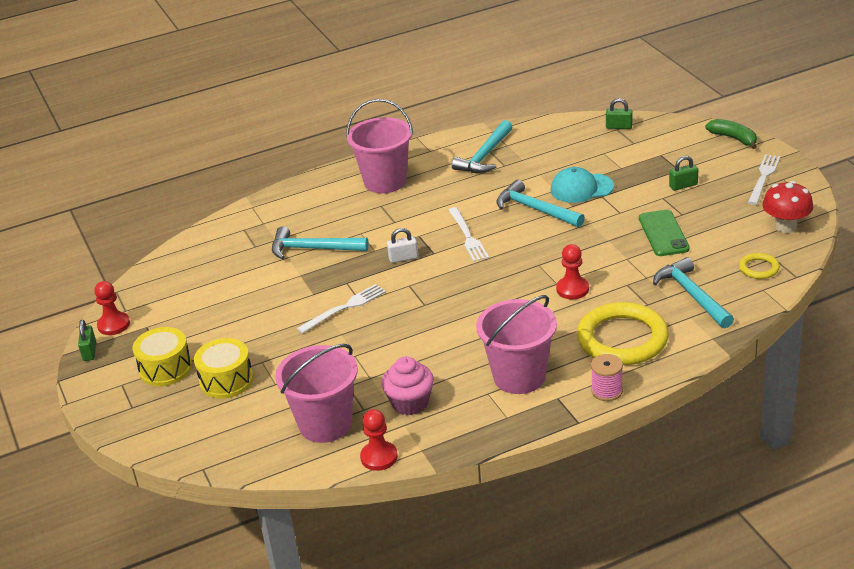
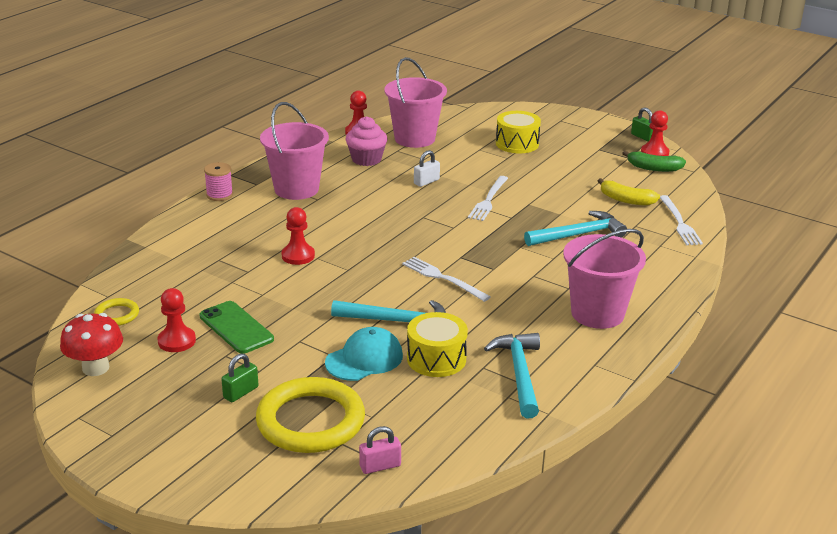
camera: 145 degrees right, 5 degrees down
(165, 368) = (571, 140): yellow drum -> yellow drum (436, 359)
(224, 274) = (626, 200): none -> yellow banana
(403, 258) = (484, 246): white padlock -> white padlock (426, 182)
(619, 127) = (380, 466): green padlock -> pink padlock
(622, 339) = (227, 229): yellow ring -> yellow ring (310, 421)
(692, 295) = (178, 276): turquoise hammer -> none
(715, 233) = (177, 341): none -> red pawn
(733, 138) = (201, 488): green banana -> green banana (654, 168)
(763, 177) = (139, 430): white fork -> white fork (679, 222)

